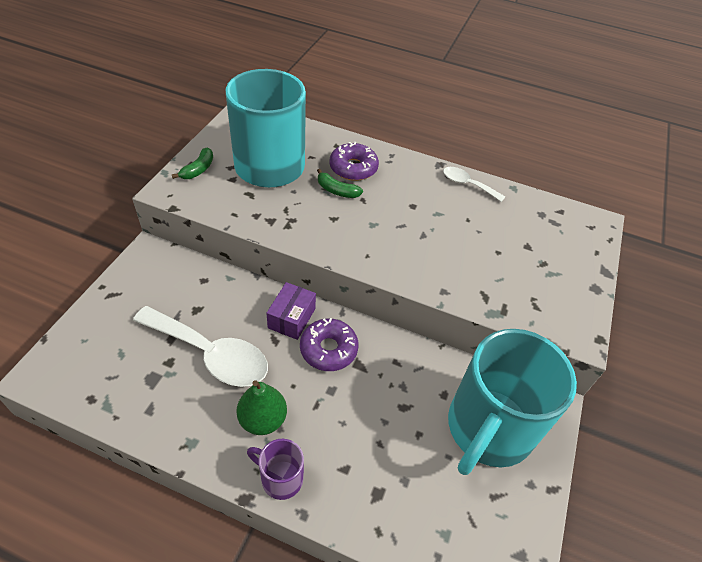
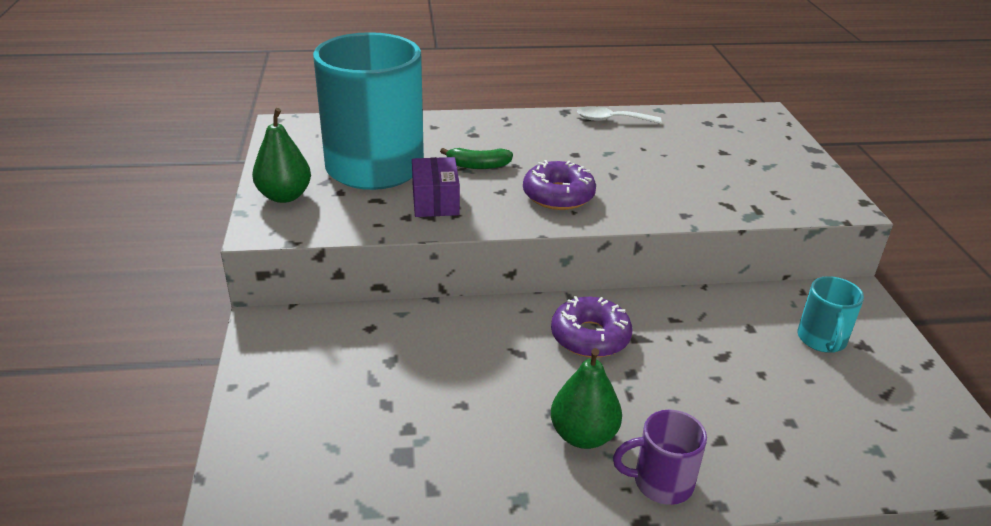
camera: 25 degrees left, 15 degrees down
(198, 169) = (284, 196): green banana -> green pear
(210, 354) = (454, 398): white spoon -> none
(291, 318) = (518, 324): purple box -> purple box (435, 201)
(353, 168) = (475, 140): purple donut -> purple donut (558, 195)
(488, 429) = (822, 340): turquoise mug -> turquoise mug, size x0.43

